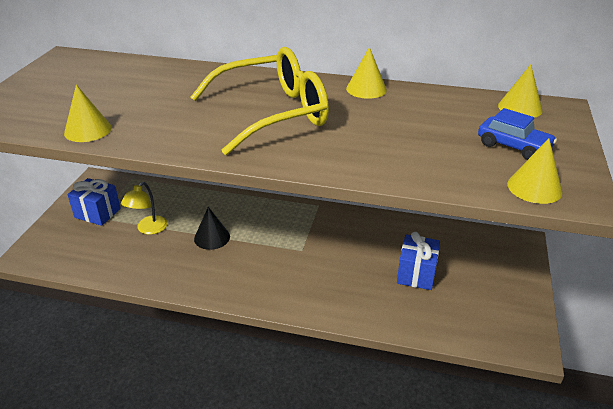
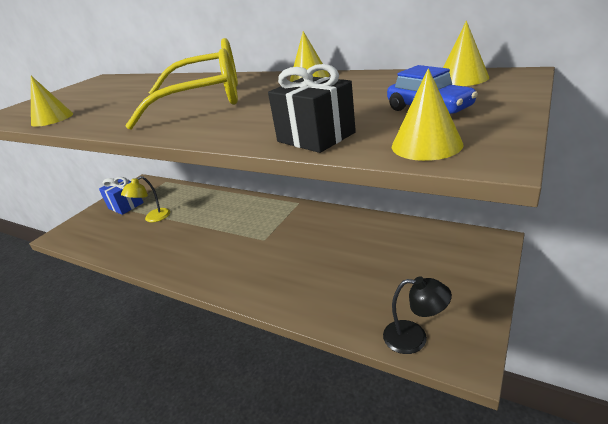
camera: 20 degrees right, 5 degrees down
(212, 237) = (196, 226): black cone -> none
(416, 274) = (362, 267): blue gift -> none
(437, 175) = (316, 137): none -> black gift
(486, 335) = (414, 338): none -> black lamp

